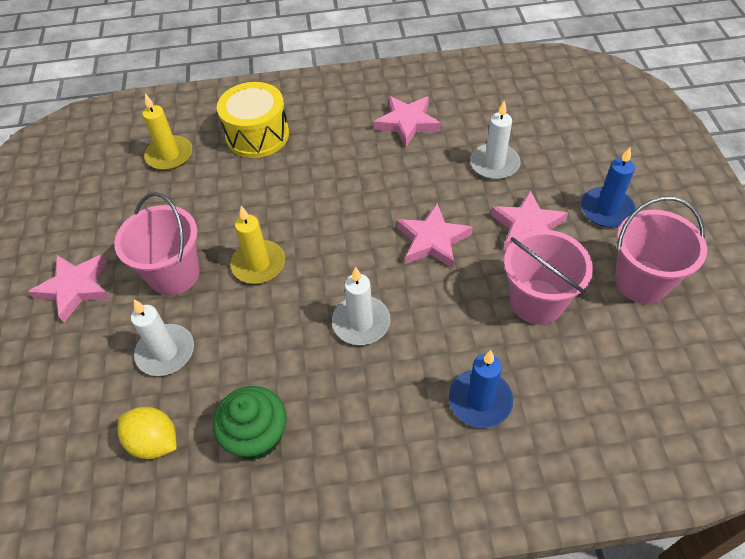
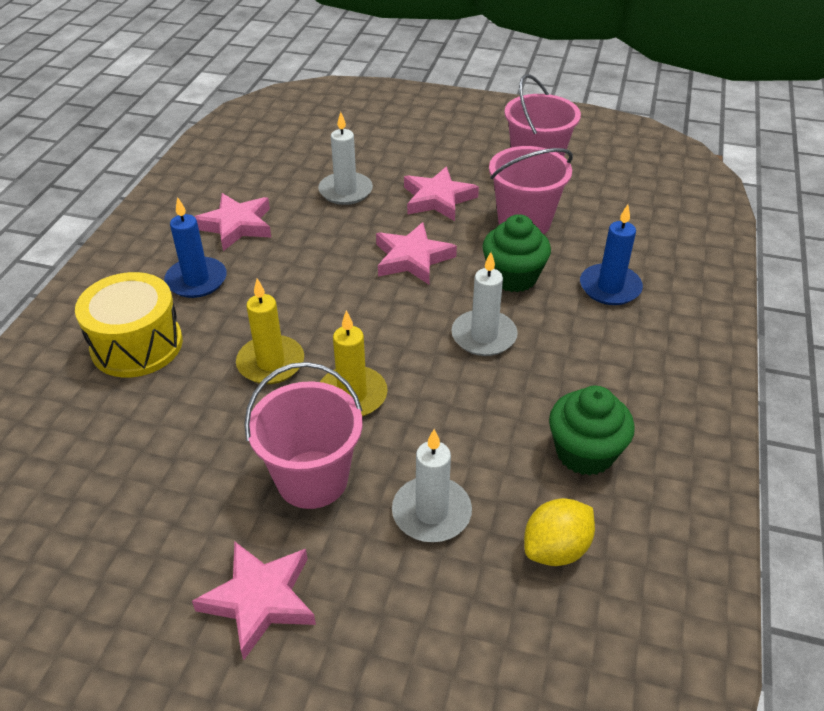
camera: 70 degrees left, 10 degrees down
(169, 155) = (88, 441): yellow candle -> yellow candle (271, 363)
(450, 319) = (513, 277): none -> green cupcake
(606, 210) = (450, 153): blue candle -> blue candle (196, 280)

